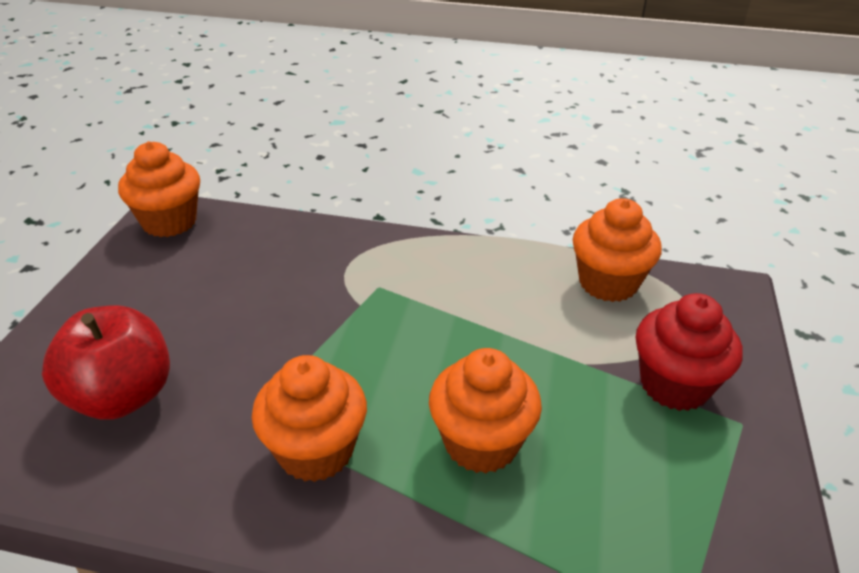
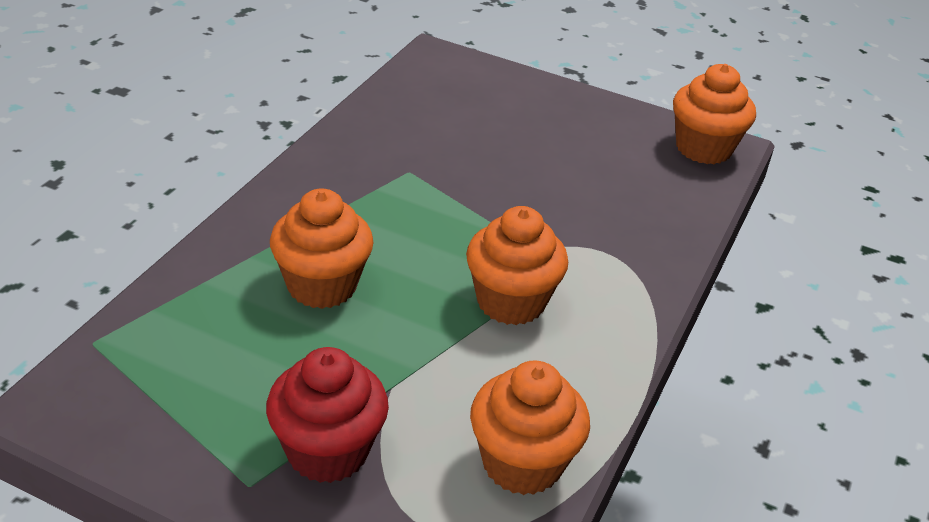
camera: 100 degrees right, 0 degrees up
(122, 396) = (458, 117): red apple -> none
(315, 451) = (359, 197): orange cupcake -> orange cupcake (511, 302)

